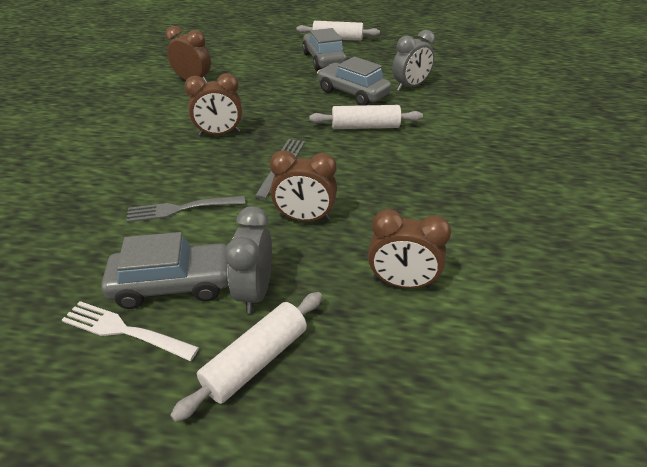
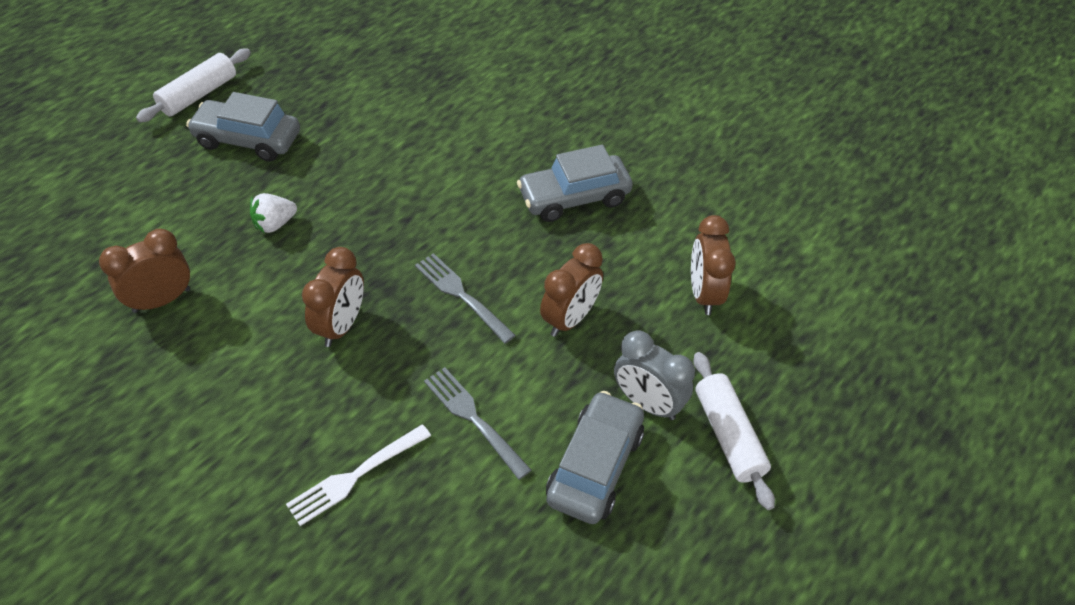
camera: 60 degrees left, 10 degrees up
(125, 330) = (634, 526): white fork -> white fork (355, 476)
(181, 209) = (473, 419): grey fork -> grey fork turned 120 degrees clockwise
(274, 88) = (275, 224): none -> white strawberry
(352, 93) = (363, 158): grey car -> grey car (574, 197)
(365, 127) = (447, 188): white rolling pin -> none
(402, 283) = (703, 293): brown clock -> brown clock turned 135 degrees clockwise
(410, 87) = (398, 104): grey clock -> none

